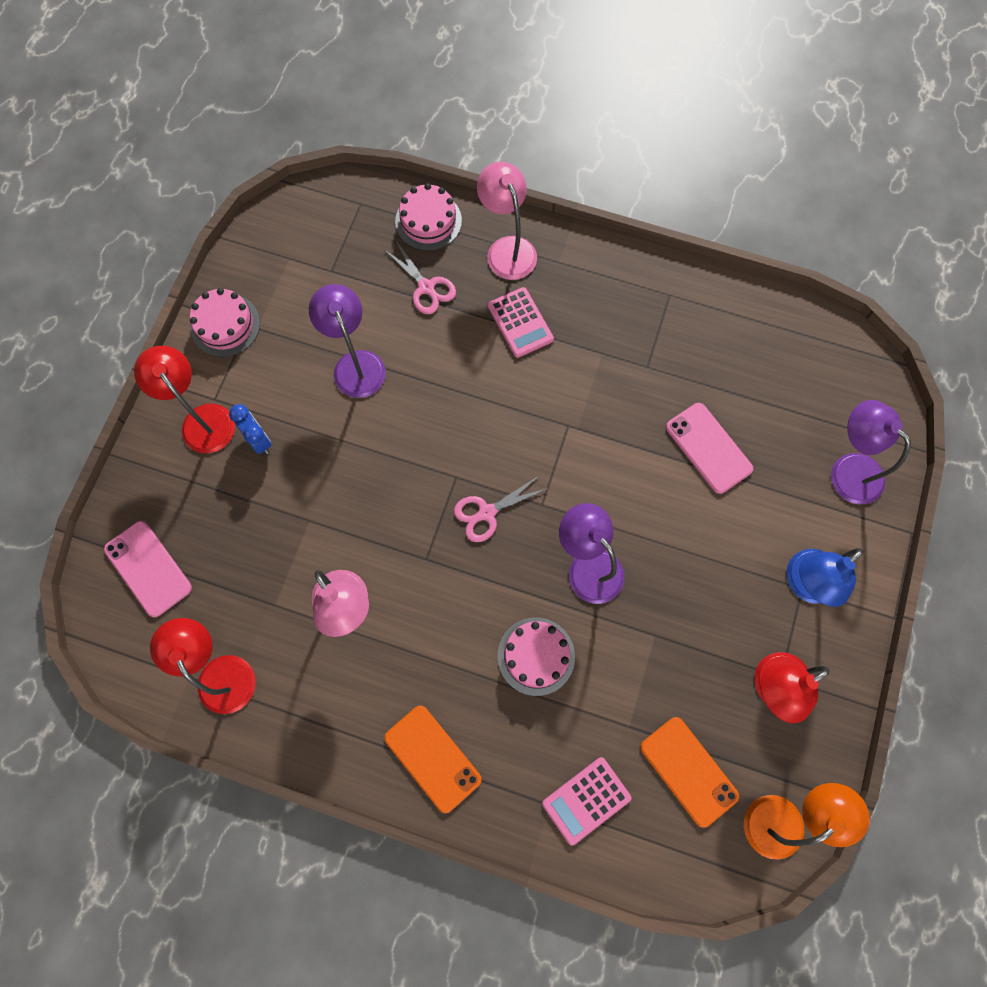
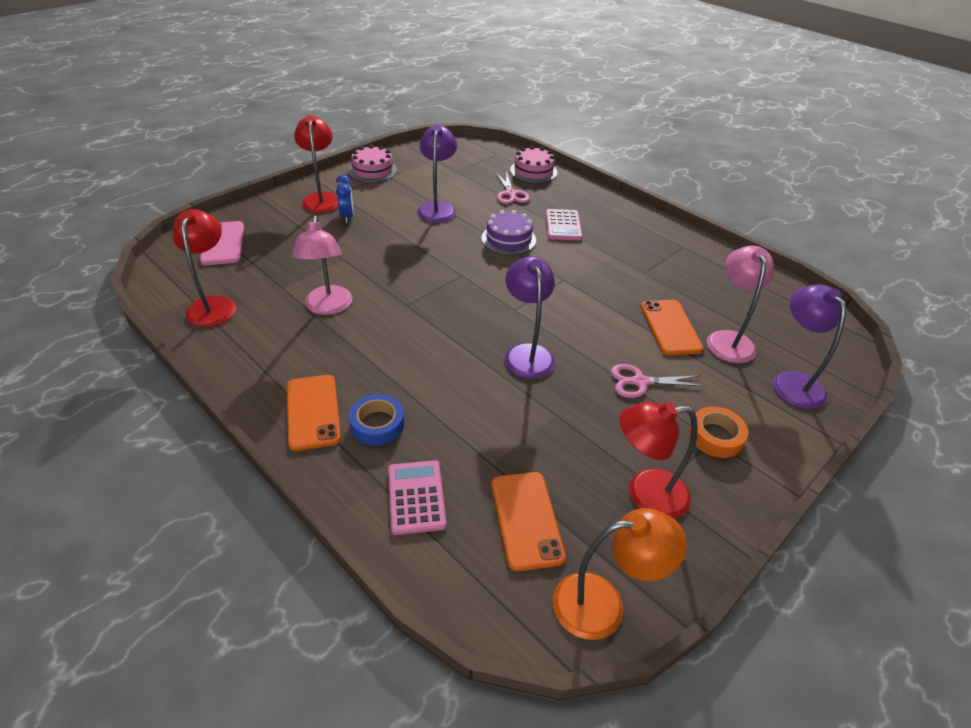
camera: 25 degrees right, 30 degrees down
(472, 382) = (508, 239): none -> purple cake
(486, 513) = (469, 299): pink scissors -> pink scissors (639, 382)
(502, 739) = (377, 424): none -> blue tape
(507, 249) = (577, 195): pink lamp -> pink lamp (728, 339)
(536, 656) = (445, 387): pink cake -> none
(586, 800) = (416, 497): pink calculator -> pink calculator turned 90 degrees clockwise
(708, 448) = (670, 327): pink phone -> orange phone
(804, 584) = (715, 436): blue lamp -> orange tape

